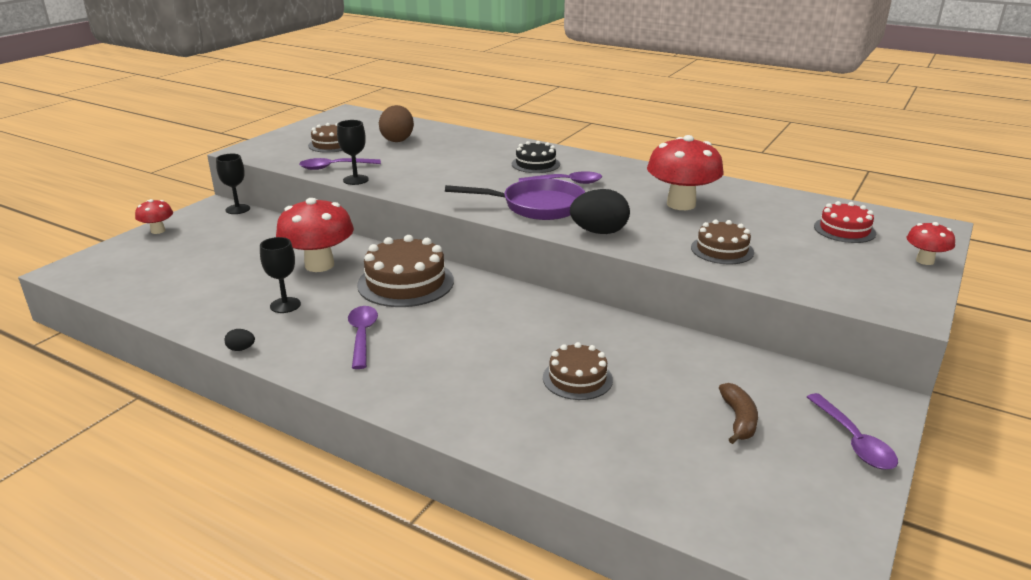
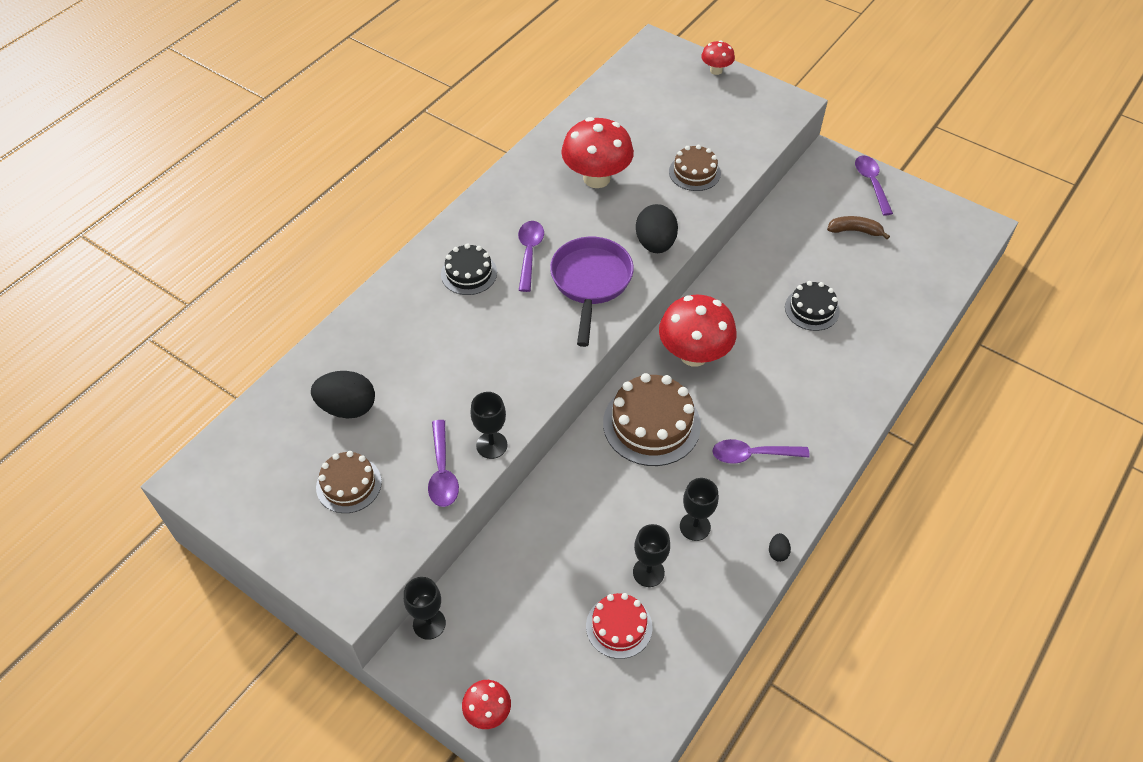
camera: 85 degrees left, 25 degrees up
(246, 284) = (648, 572): none -> black goblet
(319, 265) = (606, 505): red mushroom -> red mushroom (694, 354)
(397, 140) = (347, 407): brown egg -> black egg
(577, 378) = (812, 309): brown cake -> black cake
(844, 230) = (659, 94): red cake -> red cake (619, 626)
(853, 441) = (871, 183): purple spoon -> purple spoon turned 90 degrees counterclockwise

